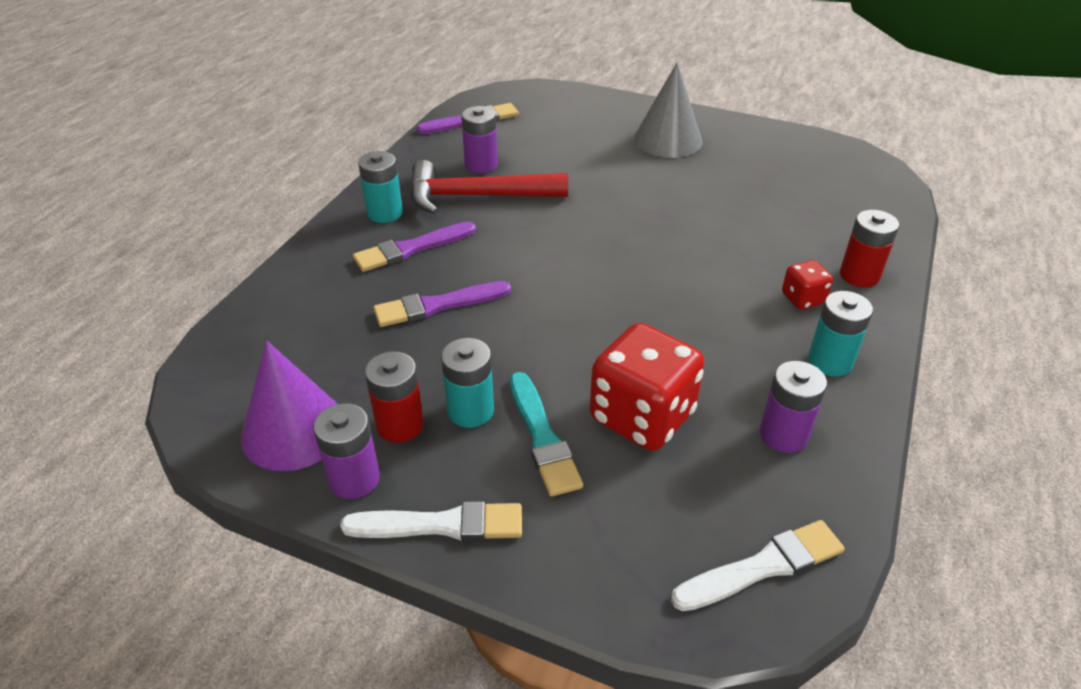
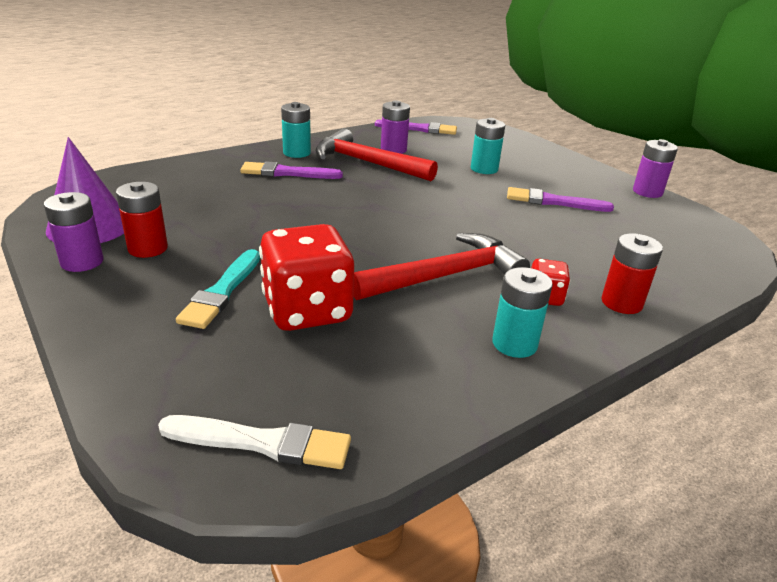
camera: 30 degrees right, 10 degrees down
(438, 305) = (261, 203): purple brush -> purple brush (554, 202)
(440, 525) = (90, 306): white brush -> none
(470, 411) = (199, 259): turquoise battery -> turquoise battery (484, 169)
(668, 140) = (555, 176): grey cone -> none
(707, 315) = (445, 276): none -> red hammer
(783, 435) = (404, 370): purple battery -> purple battery (647, 192)

